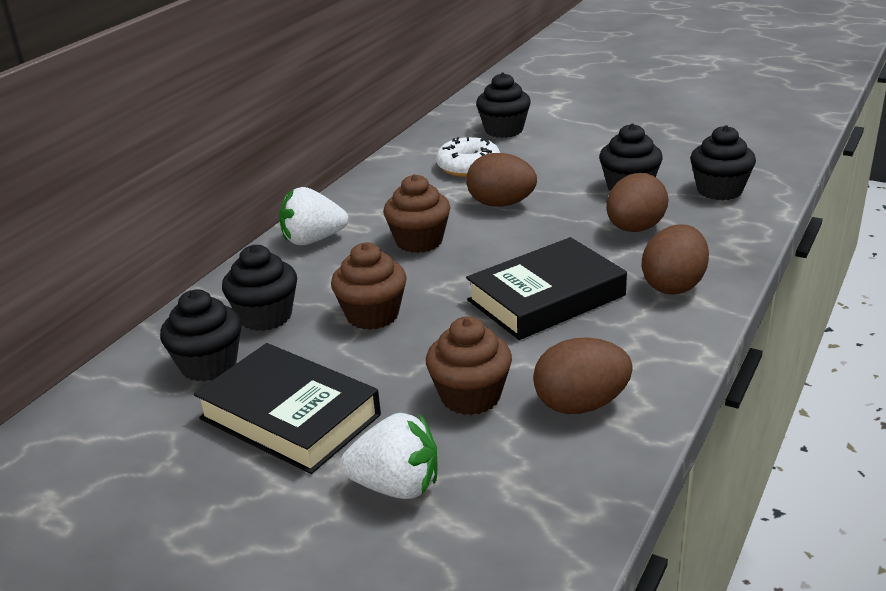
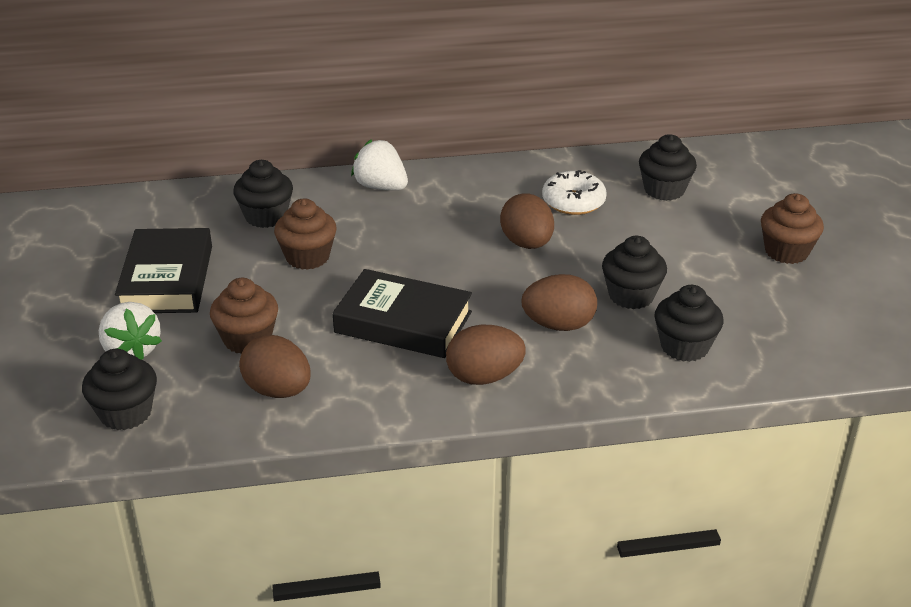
camera: 50 degrees right, 5 degrees up
(209, 365) = (194, 223): black cupcake -> black cupcake (125, 413)
(419, 241) = (427, 232): brown cupcake -> brown cupcake (786, 251)

